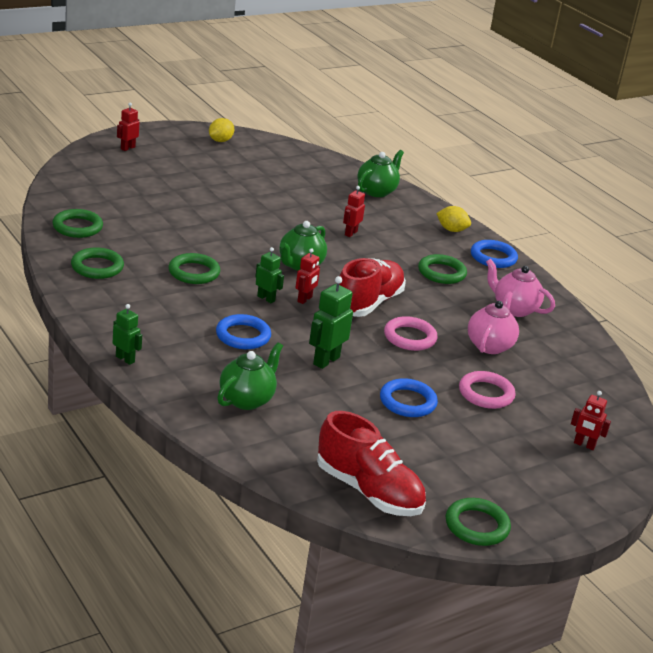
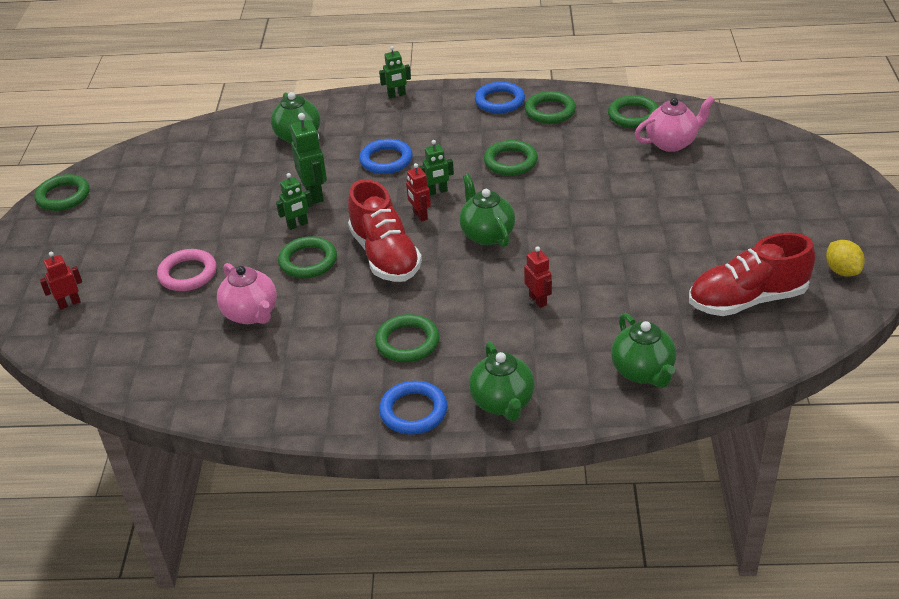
camera: 130 degrees right, 10 degrees up
(127, 148) = (826, 187): red robot -> none
(368, 491) = (148, 159): red shoe -> red shoe (747, 300)
(373, 357) = (297, 225): none -> green robot
(407, 402) = (221, 220): blue ring -> blue ring (499, 101)
(409, 337) = (308, 261): pink ring -> green ring
(451, 230) = (502, 403): yellow lemon -> green teapot
(514, 309) = (296, 370): pink teapot -> pink teapot (672, 143)

